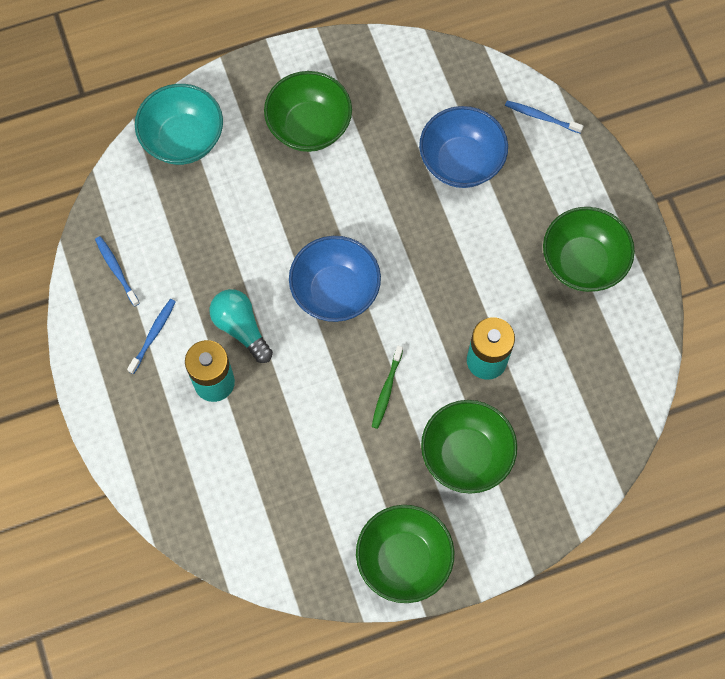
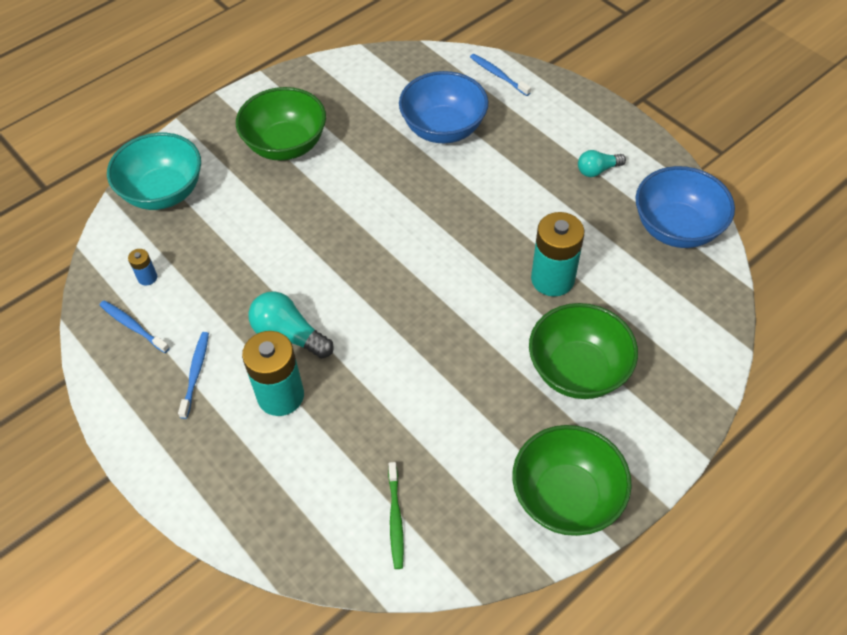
camera: 20 degrees left, 15 degrees down
(142, 225) = (147, 277): none -> blue battery
(335, 291) = (373, 270): blue bowl -> blue bowl (676, 228)
(386, 390) = (467, 340): green toothbrush -> green toothbrush (395, 519)
(541, 117) = (498, 75): blue toothbrush -> blue toothbrush turned 45 degrees clockwise
(582, 262) = (597, 170): green bowl -> turquoise light bulb

